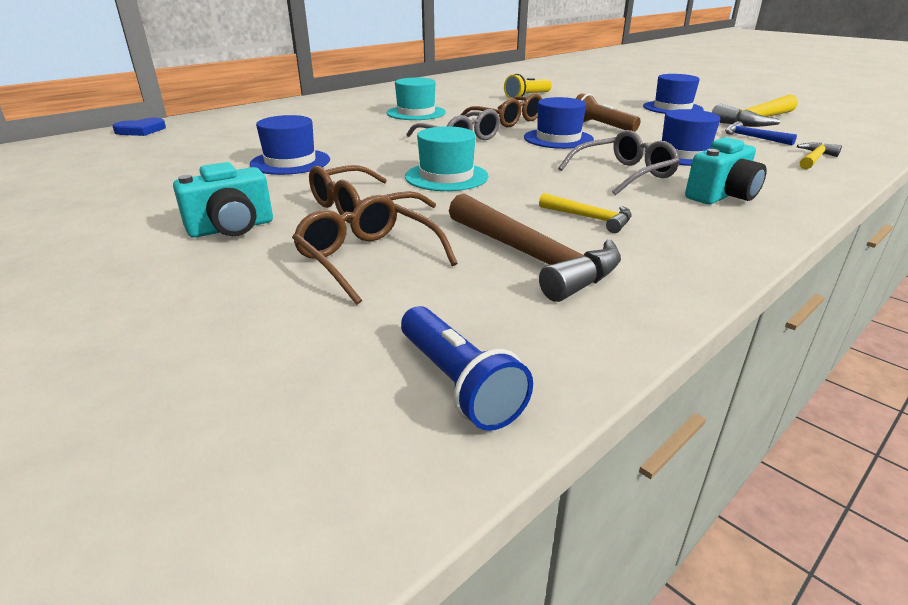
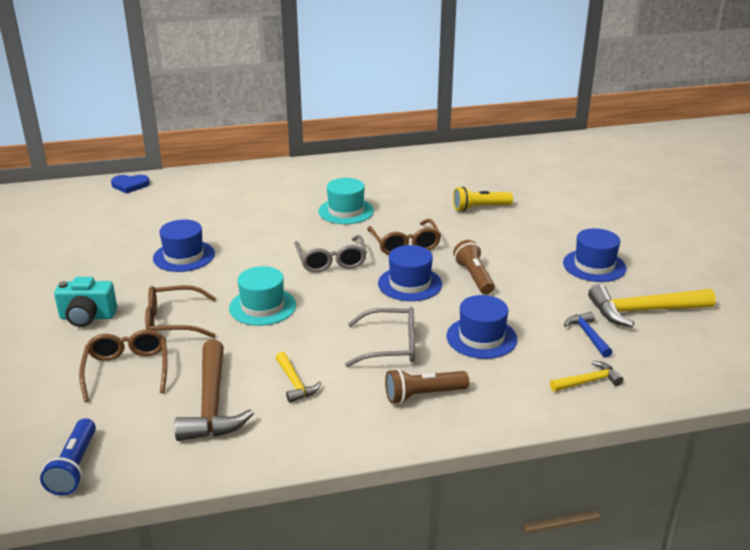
camera: 30 degrees right, 0 degrees up
(721, 196) = (423, 395): turquoise camera -> brown flashlight

